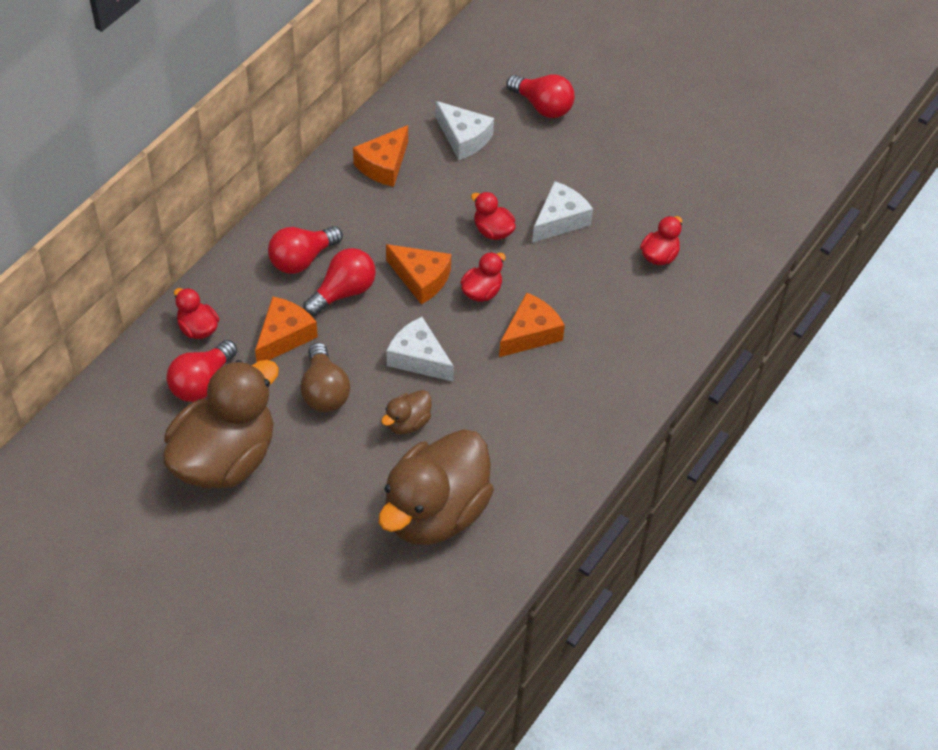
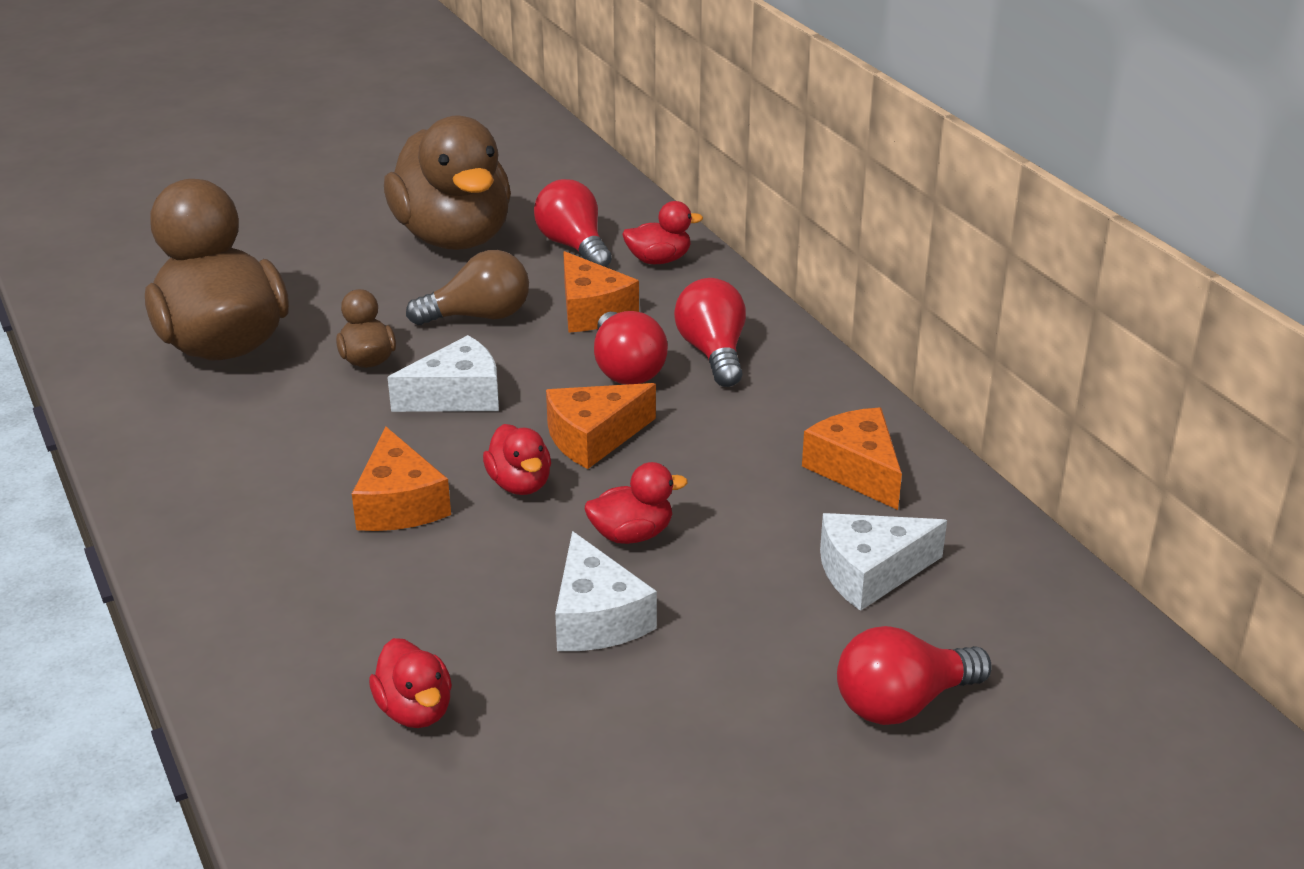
camera: 120 degrees right, 20 degrees down
(324, 391) = (479, 316): brown light bulb -> brown light bulb turned 150 degrees clockwise

